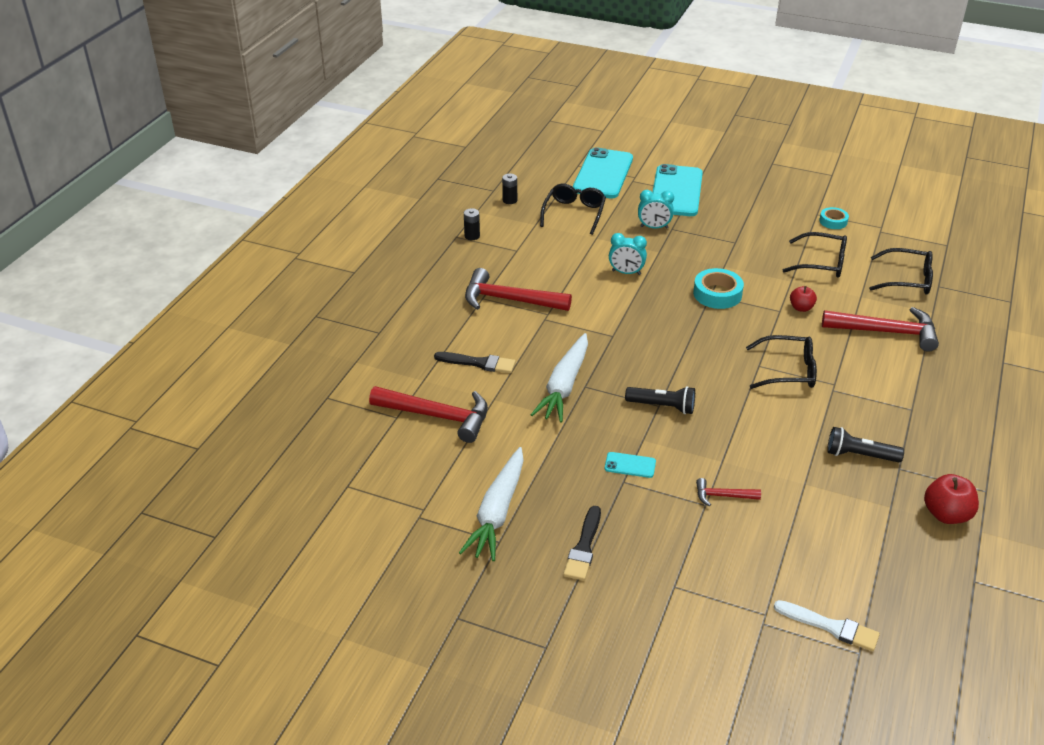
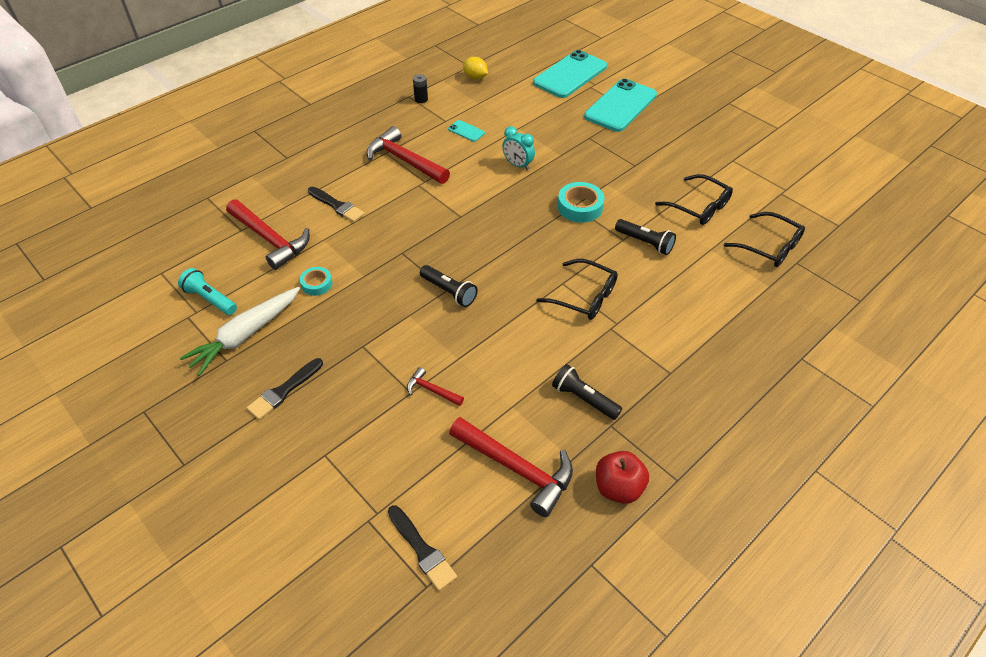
camera: 25 degrees right, 10 degrees up
(427, 492) = (210, 299): none -> turquoise flashlight
(509, 200) = (475, 77): black battery -> yellow lemon
(564, 385) = (386, 246): white carrot -> none
(574, 214) = (517, 102): black glasses -> none
(630, 465) = (379, 334): turquoise phone -> turquoise phone (466, 131)
(654, 227) = (574, 132): turquoise clock -> none
(801, 308) = (645, 242): red apple -> black flashlight
(830, 627) = (422, 550): white brush -> black brush
(833, 221) = (742, 171): turquoise tape -> turquoise tape (317, 284)
(886, 332) = (707, 290): red hammer -> red hammer (516, 468)

